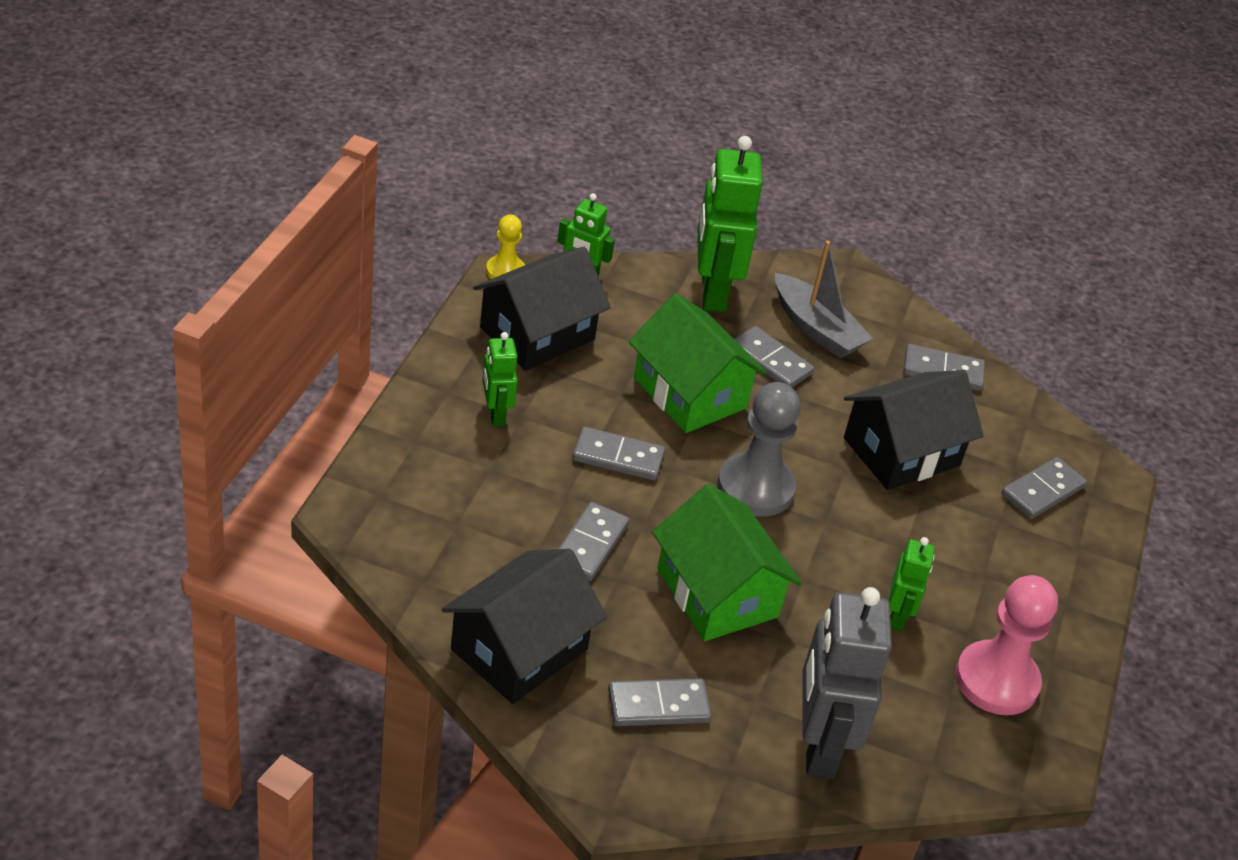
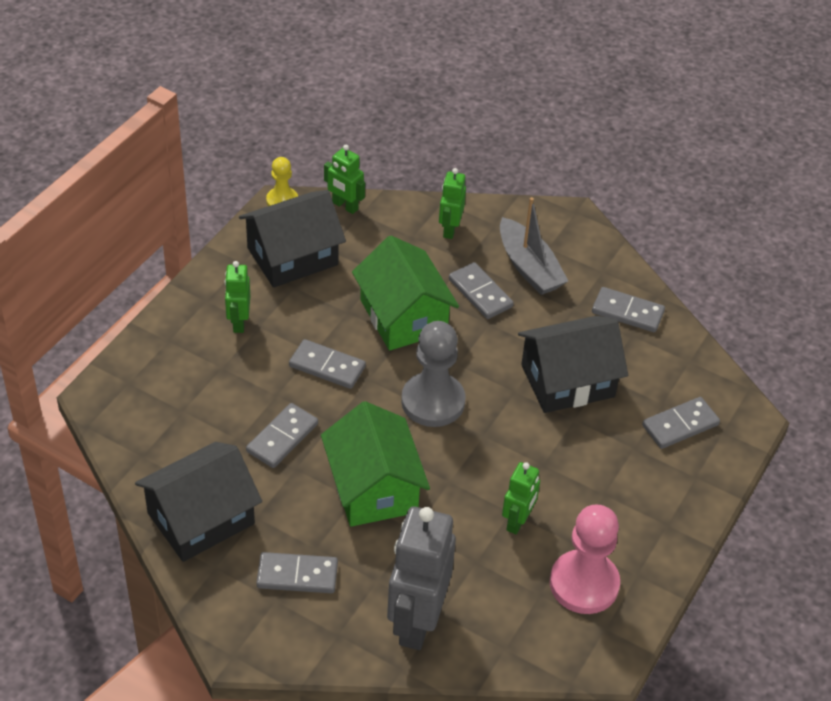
camera: 15 degrees right, 5 degrees up
(712, 292) = (449, 229): green robot -> green robot, size x0.52

